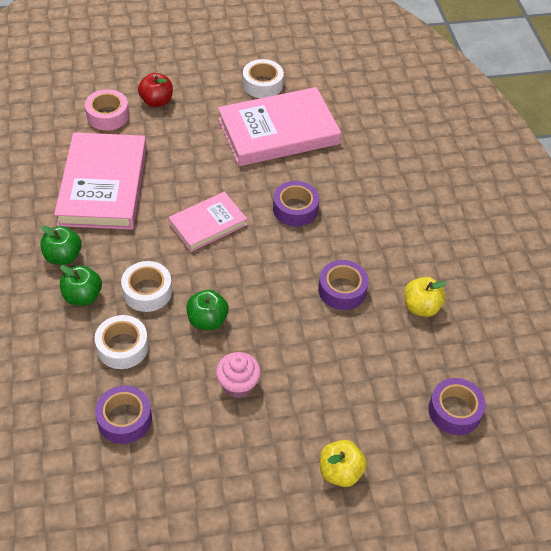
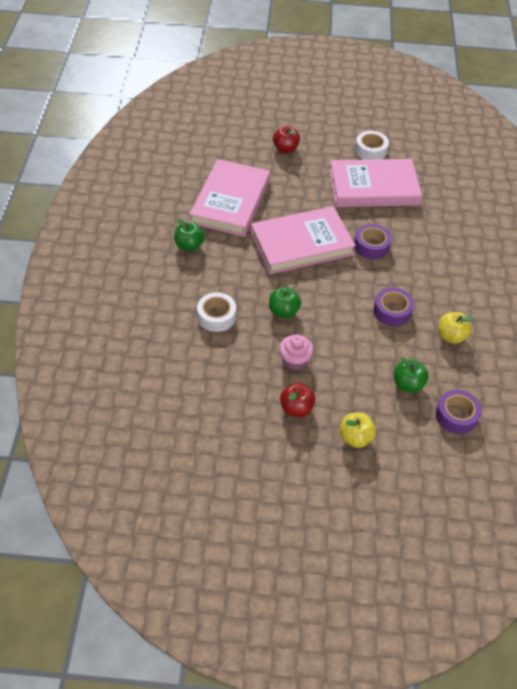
camera: 15 degrees right, 0 degrees up
(83, 296) = (196, 276): green apple -> green apple (408, 384)
(108, 115) = (246, 152): pink tape -> none
(124, 419) = (205, 365): purple tape -> none
(147, 291) = (244, 282): white tape -> none
(207, 224) = (301, 244): pink book -> pink book, size x1.75
(256, 450) = (296, 408): none -> red apple

